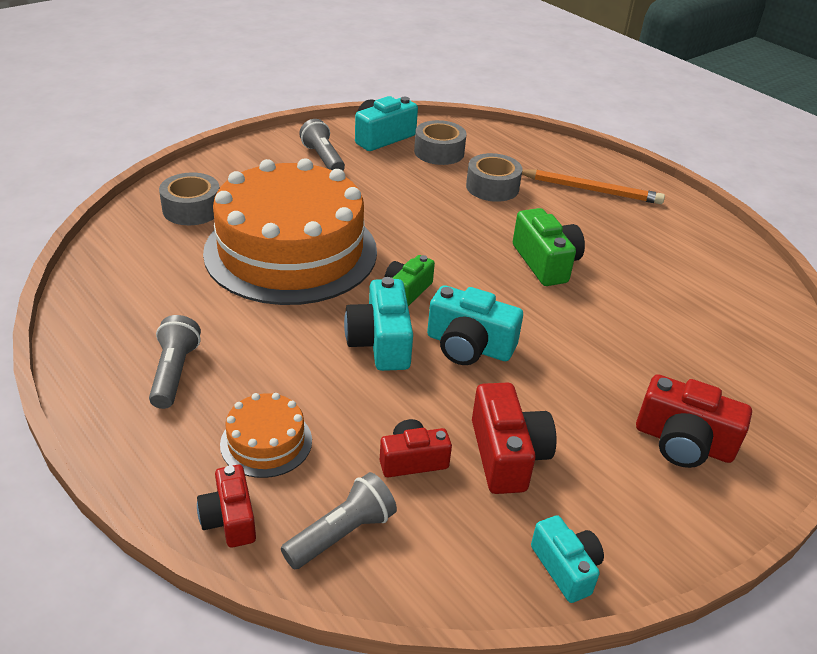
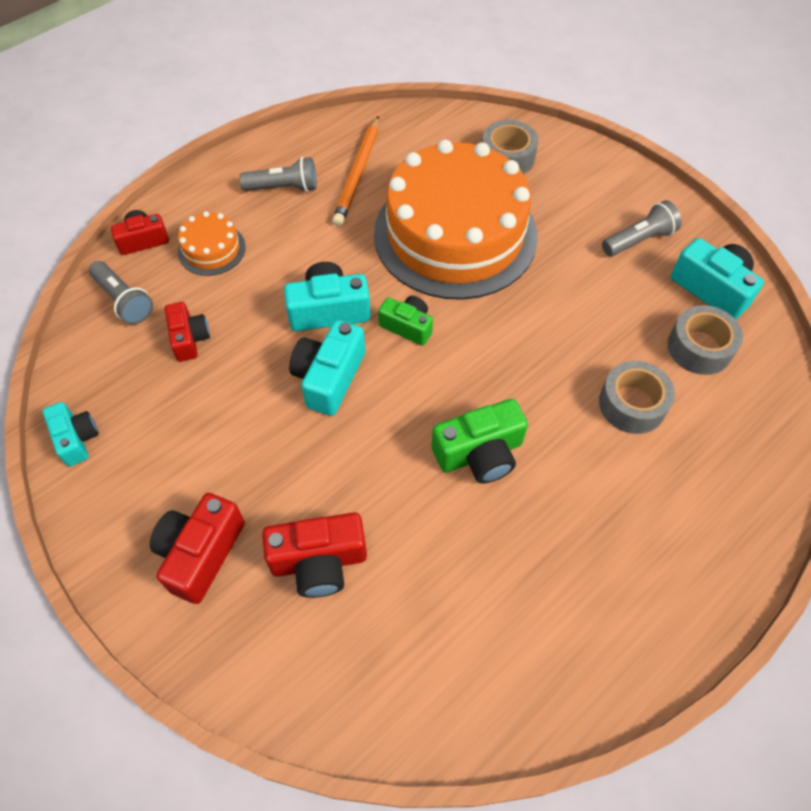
camera: 90 degrees right, 20 degrees up
(507, 455) = (192, 404): red camera -> red camera (319, 562)
(566, 568) = (76, 439): turquoise camera -> turquoise camera turned 90 degrees counterclockwise
(591, 190) = (664, 522): orange pencil -> orange pencil (358, 174)

